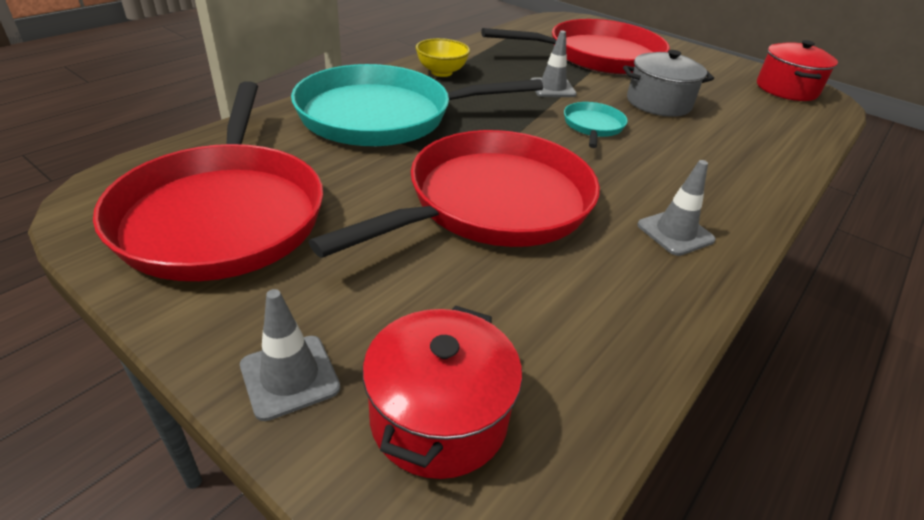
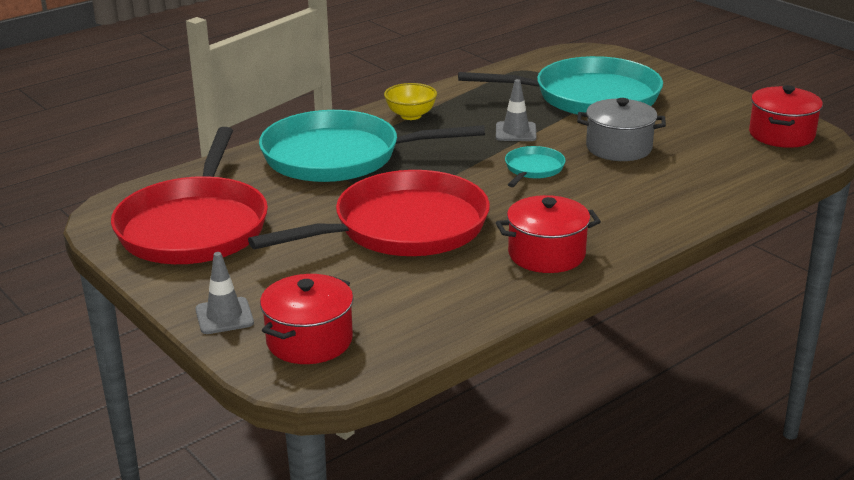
camera: 15 degrees right, 10 degrees down
(598, 56) = (590, 97): red pan -> turquoise pan
(675, 232) = (546, 254): grey traffic cone -> red pot

